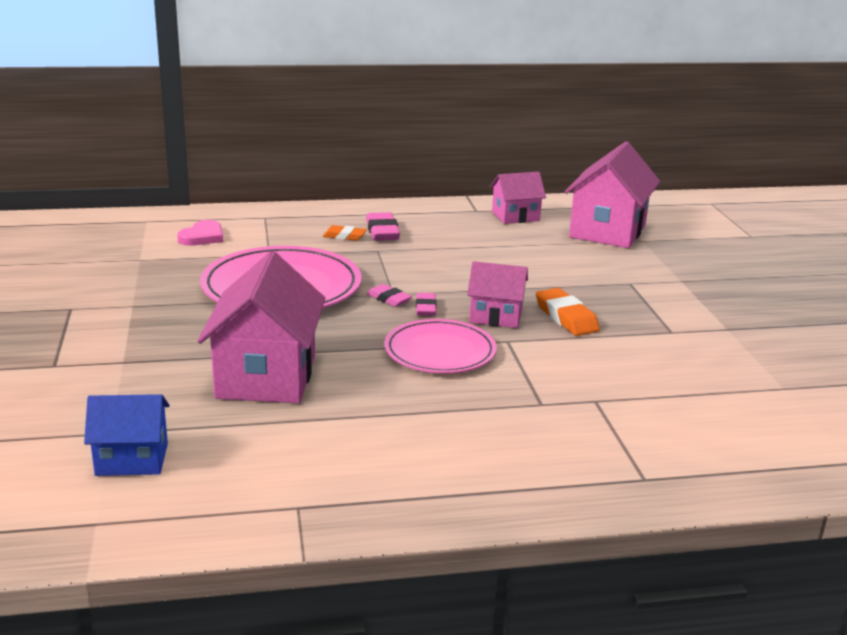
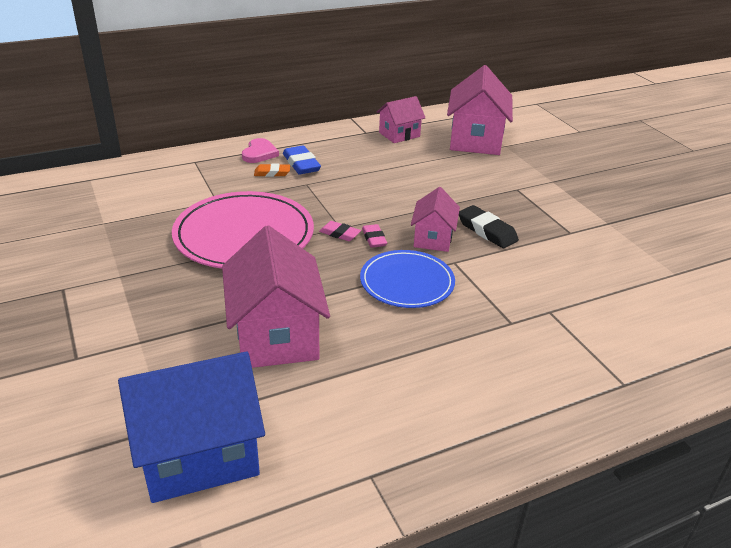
camera: 15 degrees left, 10 degrees up
(132, 459) = (199, 454): blue house -> blue house, size x1.76
(202, 237) = (149, 190): pink heart -> pink heart (259, 153)
(382, 232) = (301, 164): pink eraser -> blue eraser
(440, 351) = (407, 282): pink plate -> blue plate
(496, 316) = (433, 238): pink house -> pink house turned 75 degrees counterclockwise
(566, 317) = (487, 231): orange eraser -> black eraser

